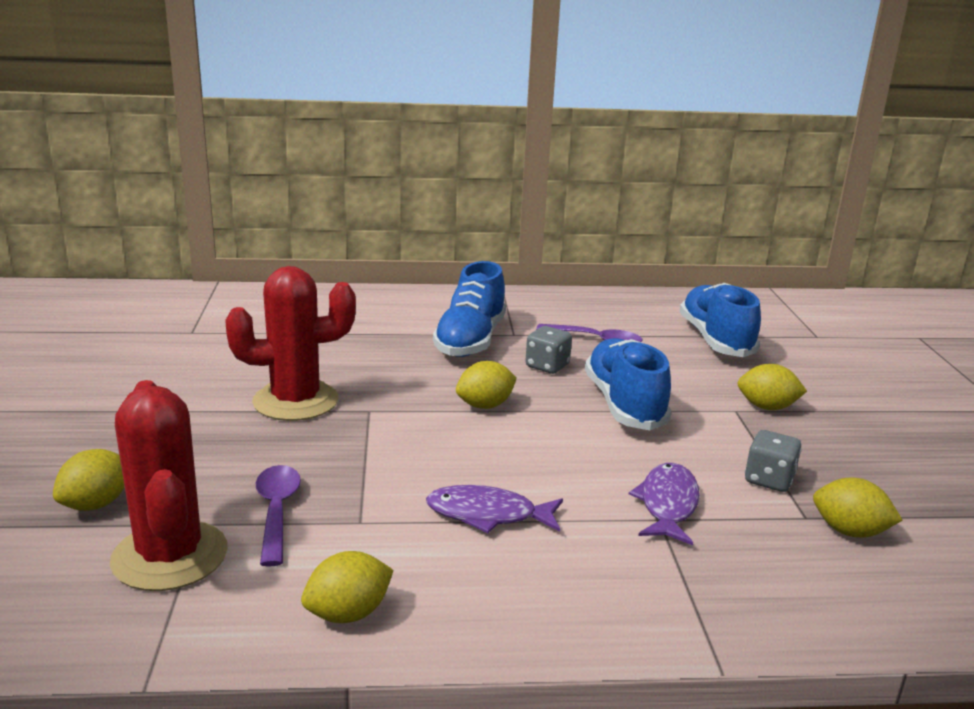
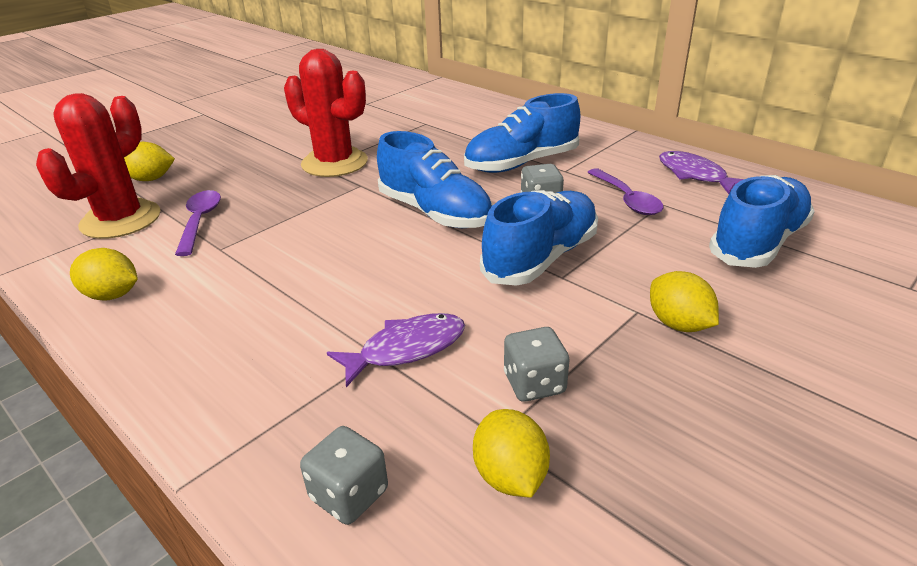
camera: 50 degrees right, 10 degrees up
(277, 511) = (200, 221): purple spoon -> purple spoon turned 45 degrees counterclockwise
(485, 405) = (435, 212): yellow lemon -> blue shoe
(488, 515) = (284, 284): purple fish -> purple fish (695, 175)
(808, 597) = (349, 494): none -> grey dice

